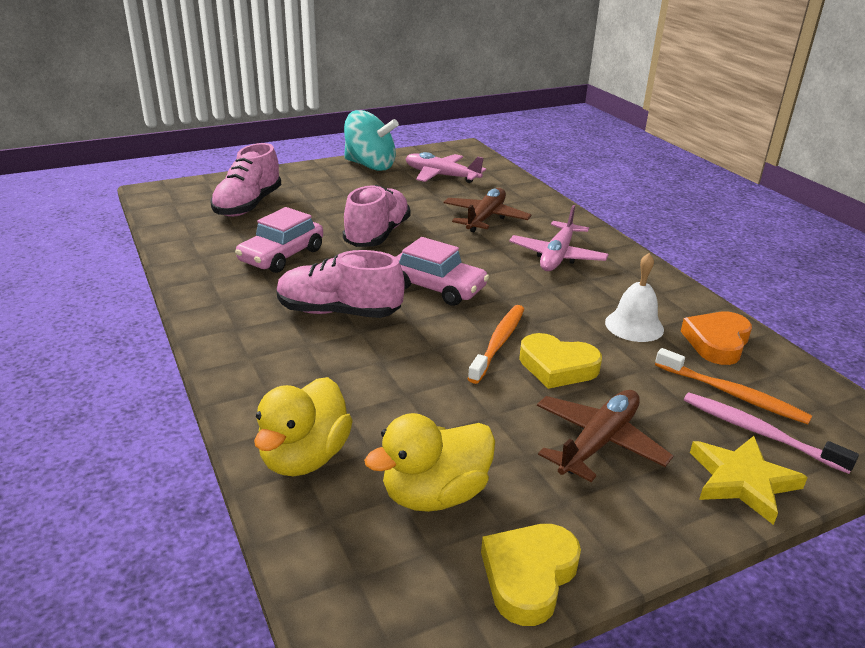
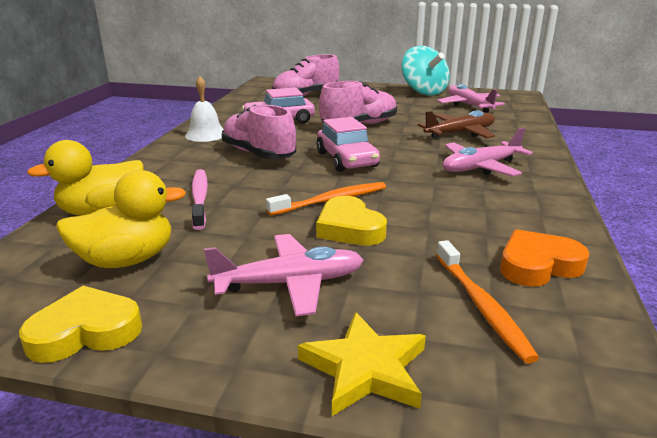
camera: 40 degrees right, 5 degrees down
(435, 494) = (127, 260): yellow duck -> yellow duck turned 150 degrees clockwise
(598, 442) = (290, 283): brown plane -> pink plane
(634, 325) = (469, 227): white bell -> white bell (206, 134)
(758, 432) = (455, 344): pink toothbrush -> pink toothbrush (200, 198)

